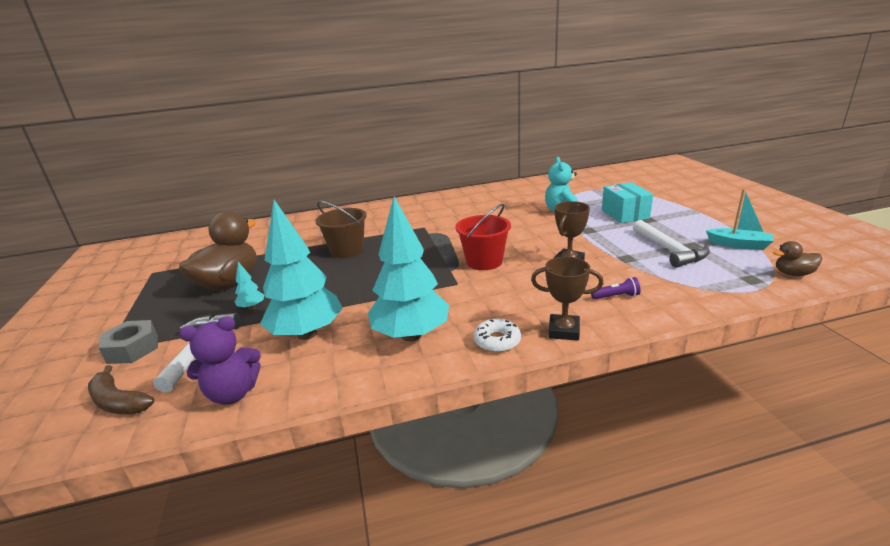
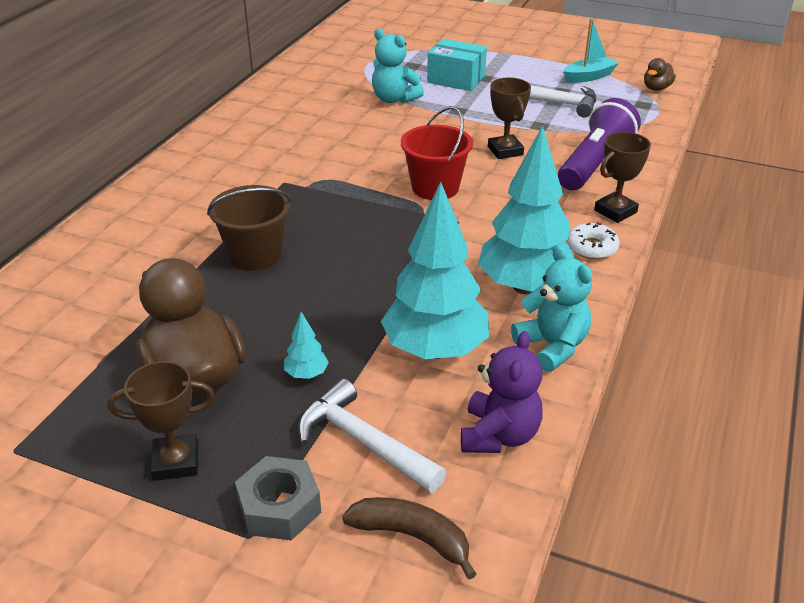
camera: 55 degrees left, 10 degrees up
(118, 402) = (412, 537): brown banana -> brown banana turned 135 degrees counterclockwise
(159, 308) = (176, 462): none -> brown trophy
(351, 374) = (552, 346): none -> turquoise teddy bear
(616, 296) = (594, 163): purple flashlight -> purple flashlight, size x2.48

